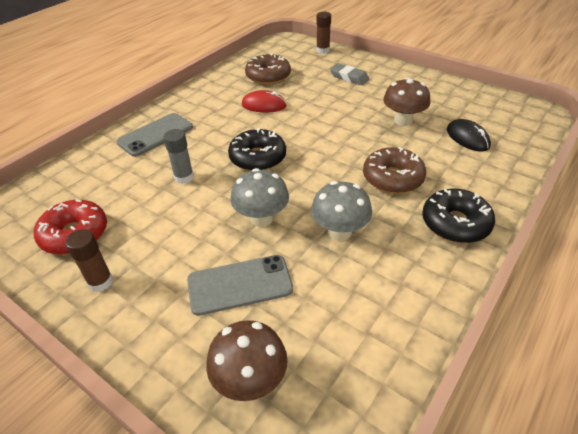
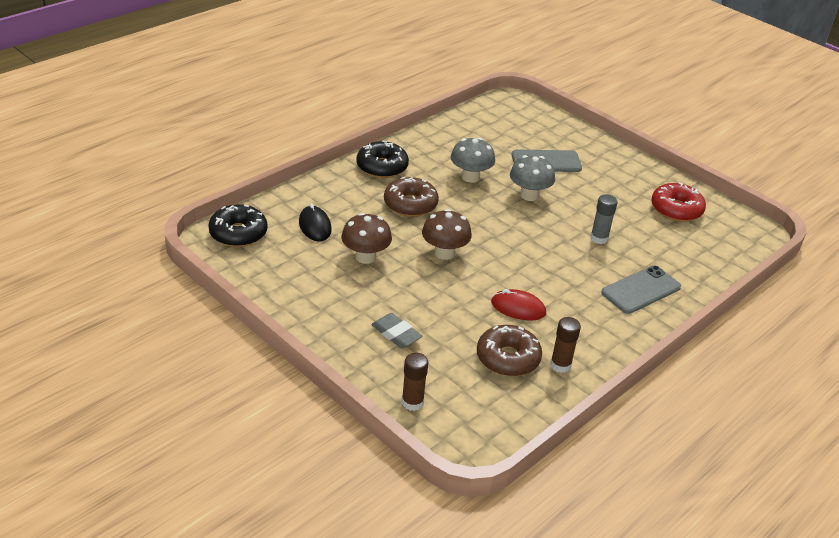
camera: 175 degrees left, 5 degrees down
(100, 282) = (641, 178): brown glue stick -> brown glue stick (560, 365)
(250, 380) = (540, 126): brown mushroom -> brown mushroom (444, 253)
(258, 158) = (529, 244): black donut -> black donut (238, 233)

